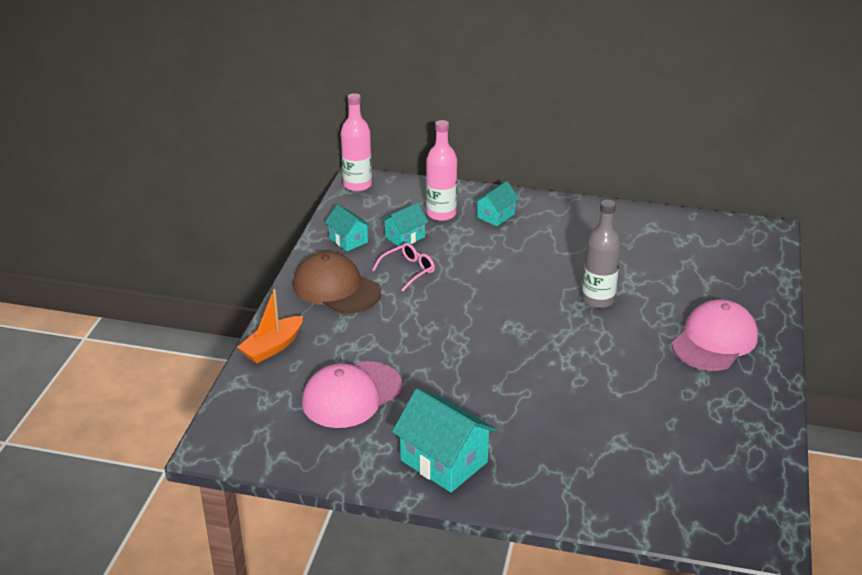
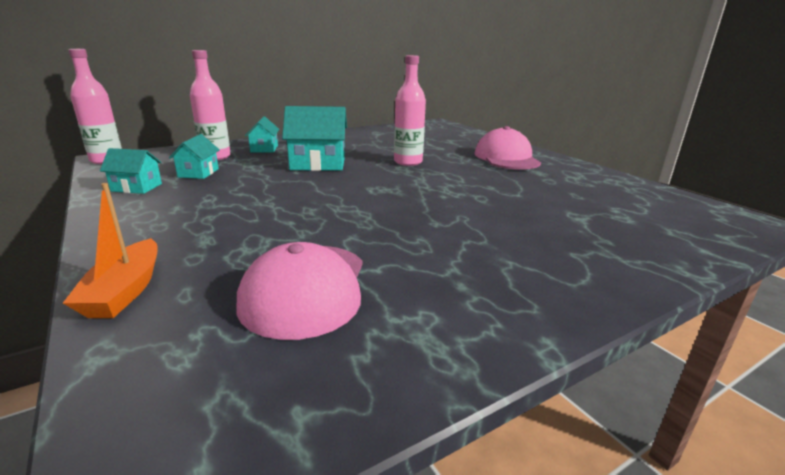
camera: 45 degrees left, 10 degrees down
(336, 288) = (163, 218): brown cap -> none
(408, 271) = (231, 187): pink glasses -> none
(444, 461) = (503, 294): turquoise house -> turquoise house (318, 164)
(598, 299) = (408, 162): grey bottle -> pink bottle

